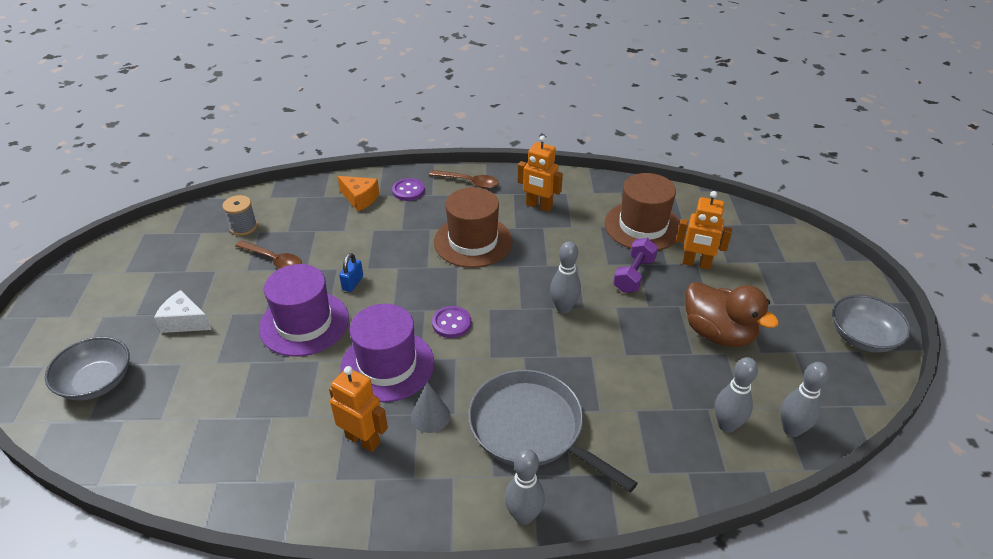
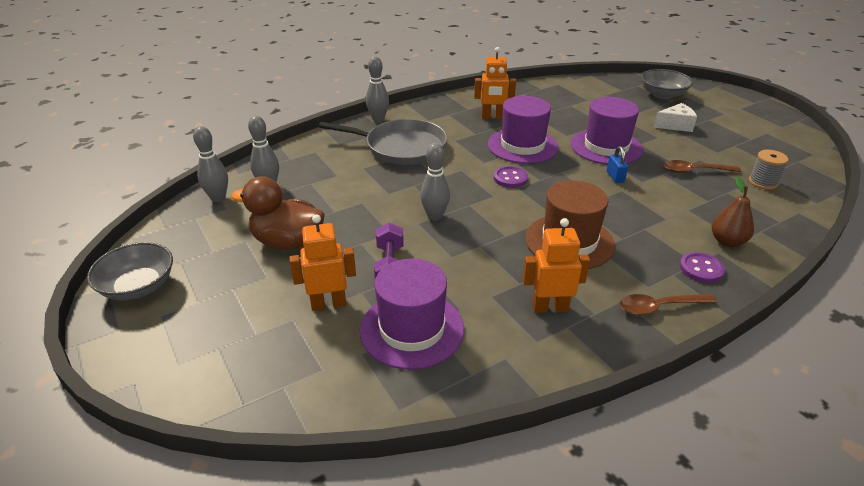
camera: 150 degrees right, 5 degrees down
(360, 199) = (727, 241): orange cheese -> brown pear
(430, 416) = (467, 135): grey cone -> none
(643, 226) = (412, 329): brown hat -> purple hat

